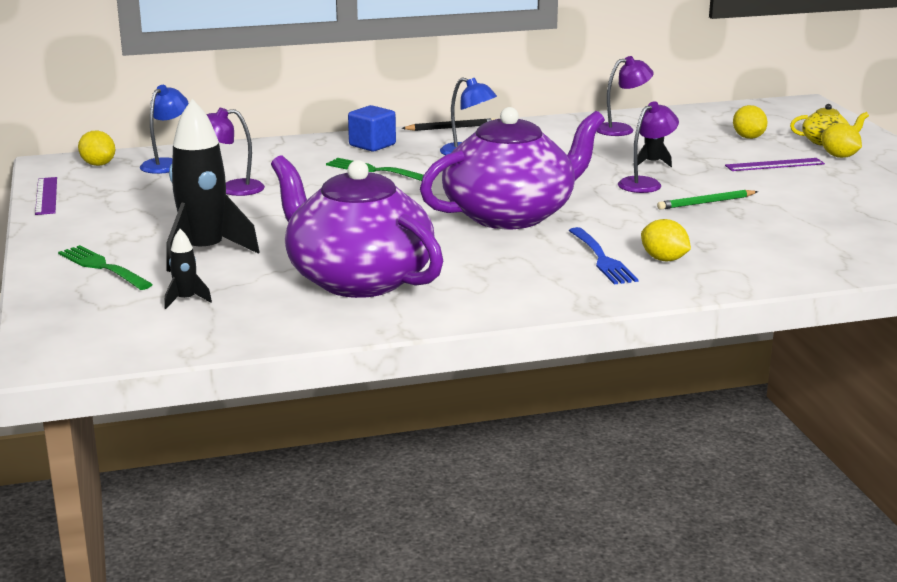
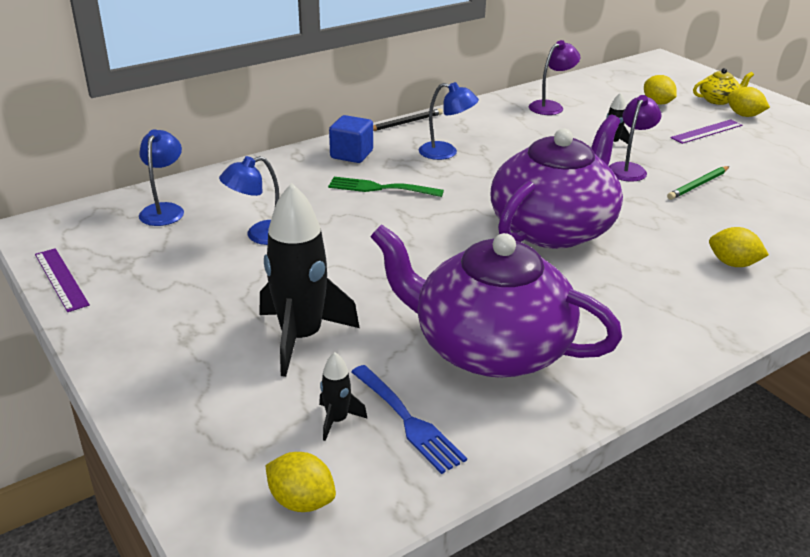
camera: 20 degrees left, 10 degrees up
(98, 164) = (90, 221): yellow lemon -> yellow lemon (301, 501)
(102, 267) = (204, 384): green fork -> none
(232, 189) = (260, 235): purple lamp -> blue lamp
(602, 259) = (682, 273): blue fork -> blue fork (408, 421)

